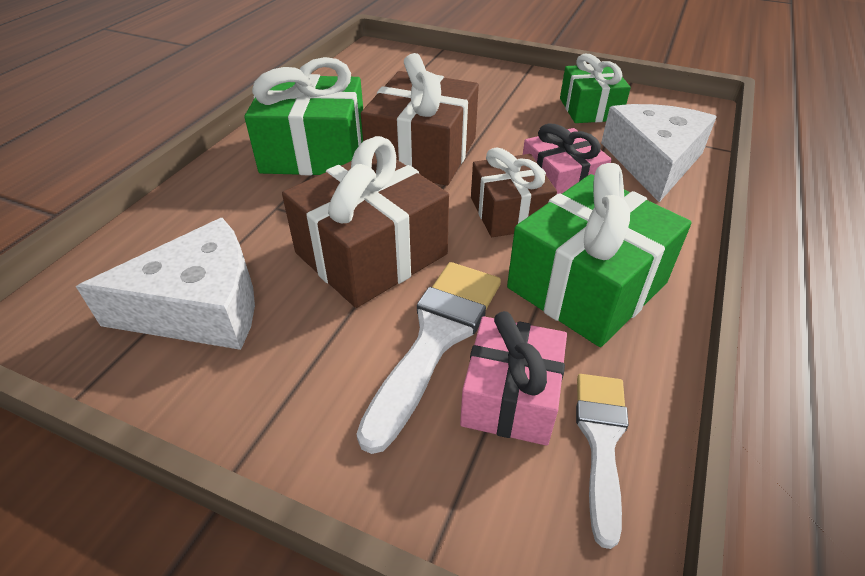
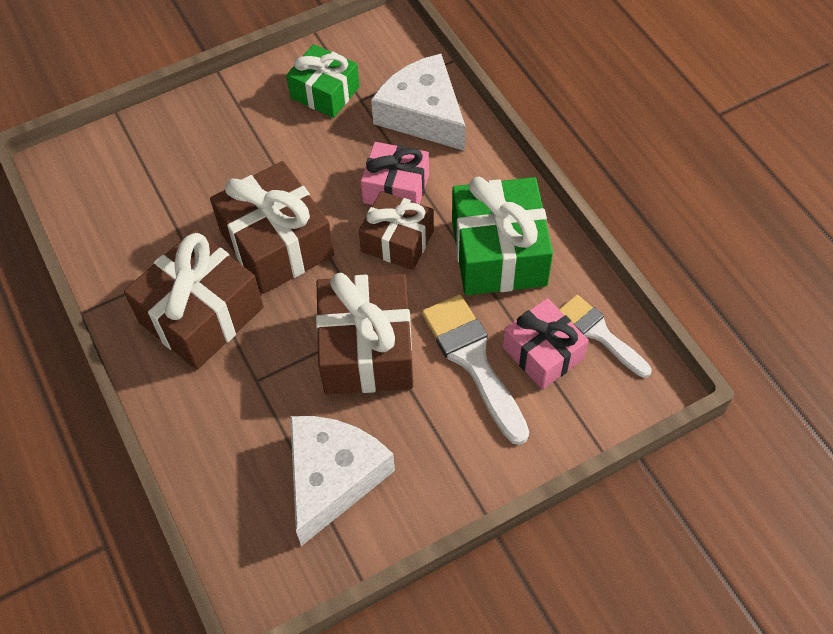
camera: 50 degrees left, 15 degrees up
(314, 152) = (201, 315): green gift -> brown gift

